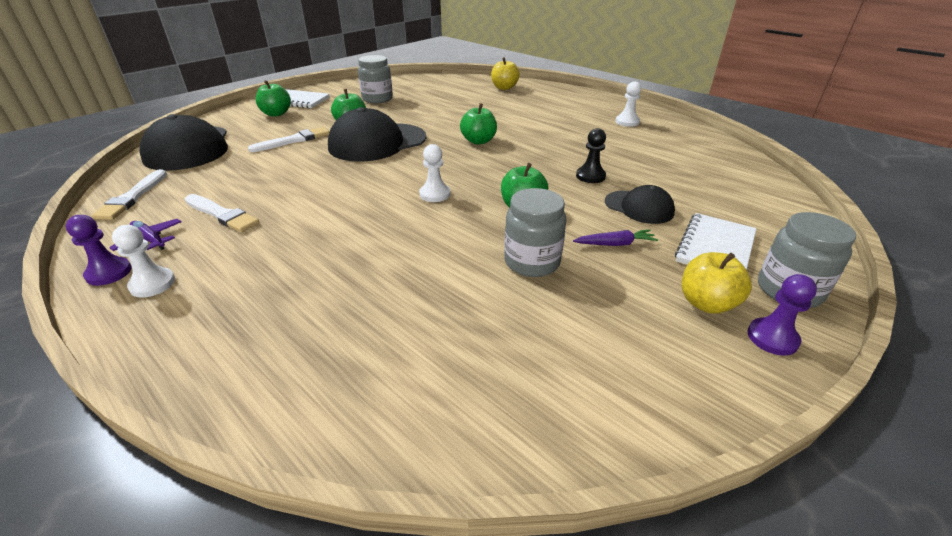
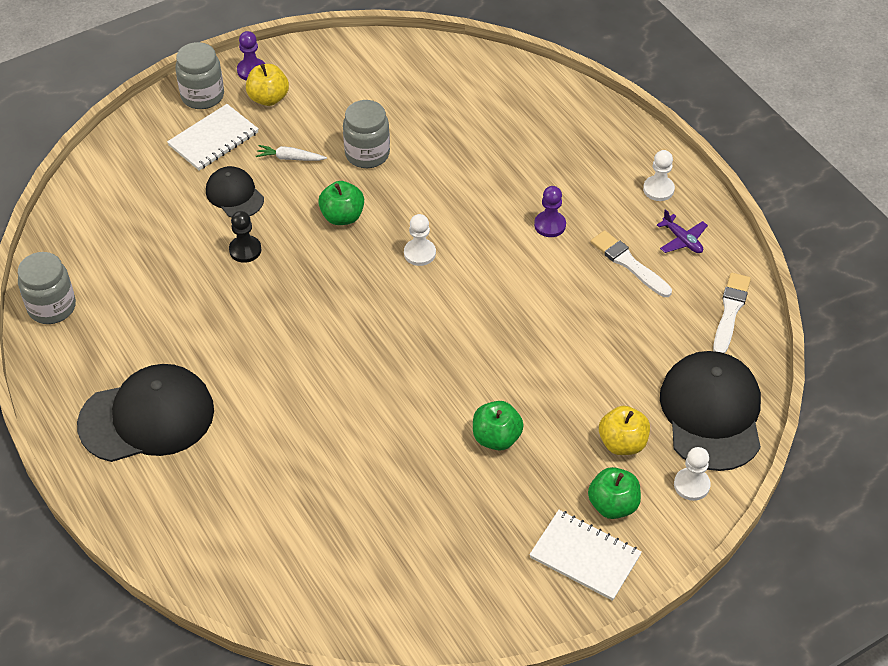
camera: 165 degrees left, 15 degrees up
(109, 273) = (698, 207): purple pawn -> purple pawn (550, 225)
(293, 140) = (576, 405): white brush -> none
(377, 99) = (447, 532): grey jar -> grey jar (52, 307)
(377, 142) = (465, 375): black cap -> black cap (147, 417)
(478, 141) = (333, 351): green apple -> none
(504, 88) = (211, 535): yellow apple -> yellow apple (622, 443)
(615, 244) = (290, 158): purple carrot -> white carrot
(627, 122) = (105, 360): white pawn -> white pawn (691, 485)

